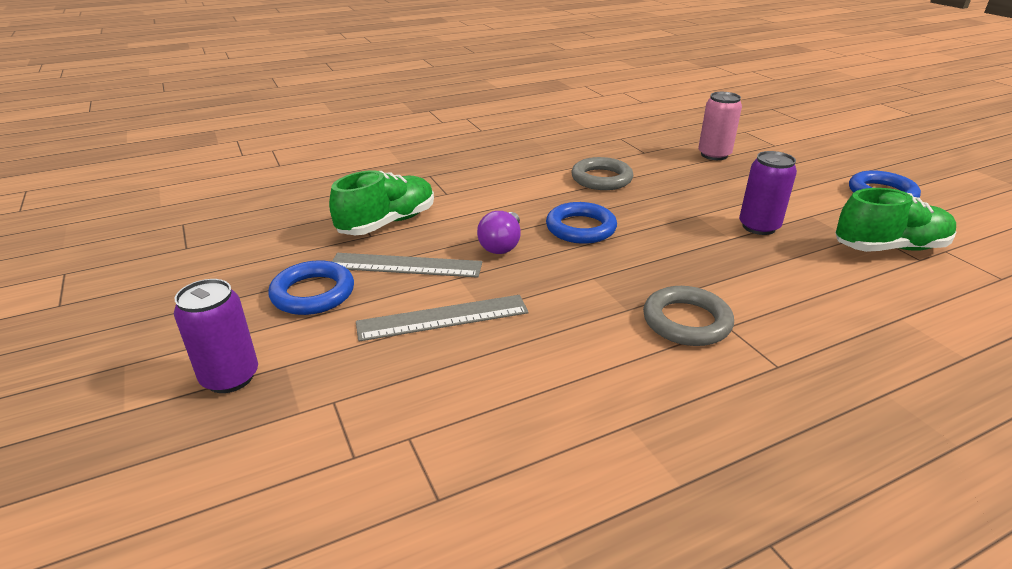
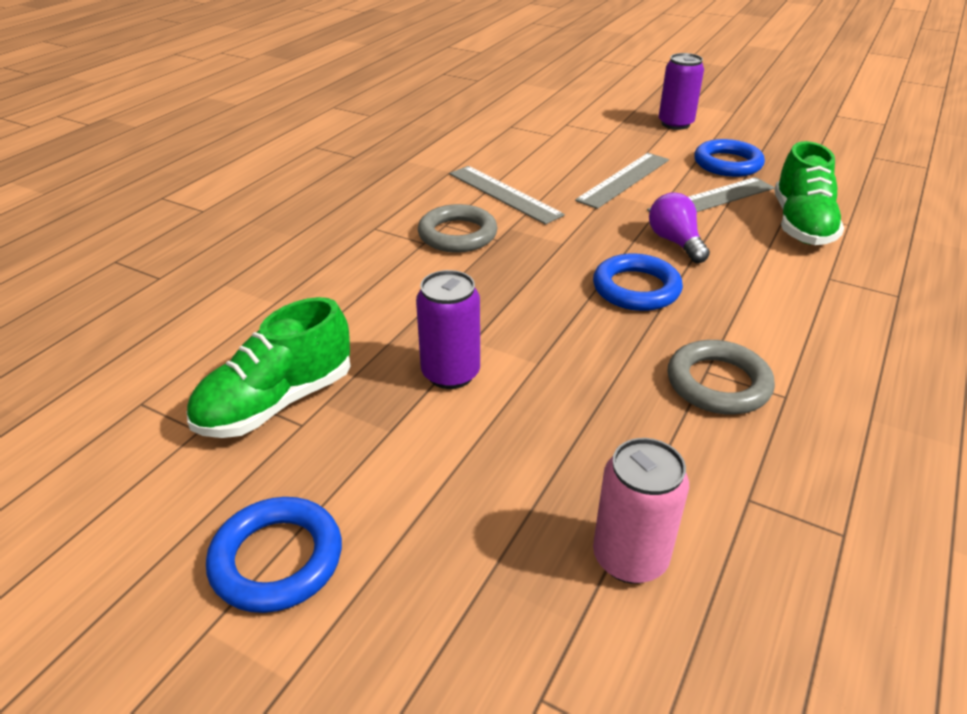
camera: 145 degrees right, 5 degrees up
(592, 353) = (504, 194): none -> grey ruler

